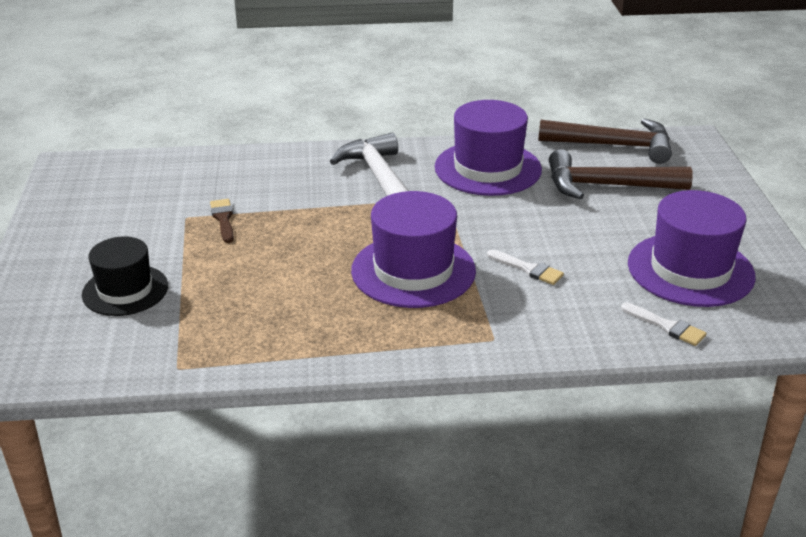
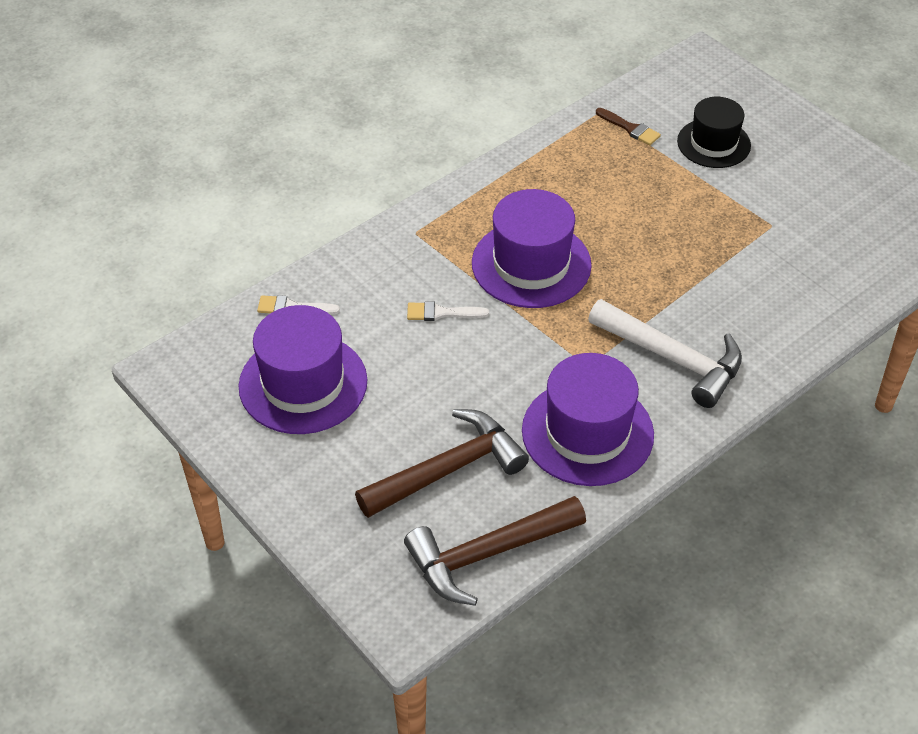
camera: 145 degrees right, 15 degrees up
(223, 219) = (740, 238): brown brush -> brown brush (630, 128)

